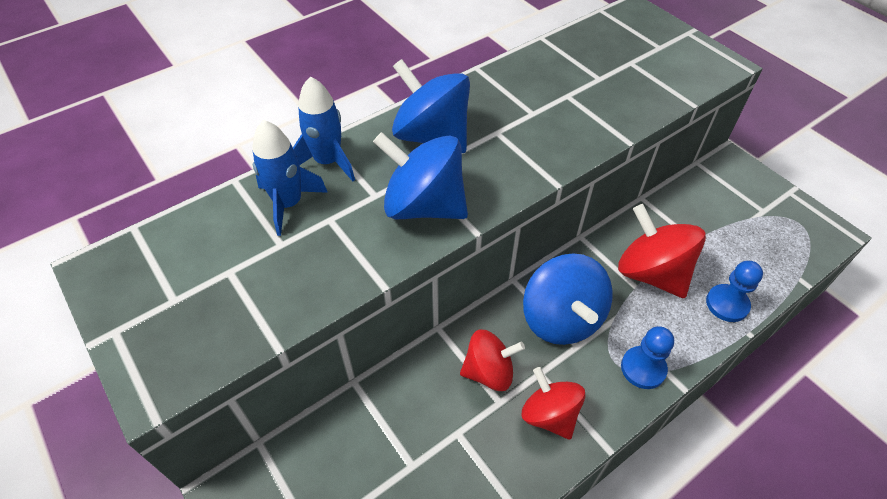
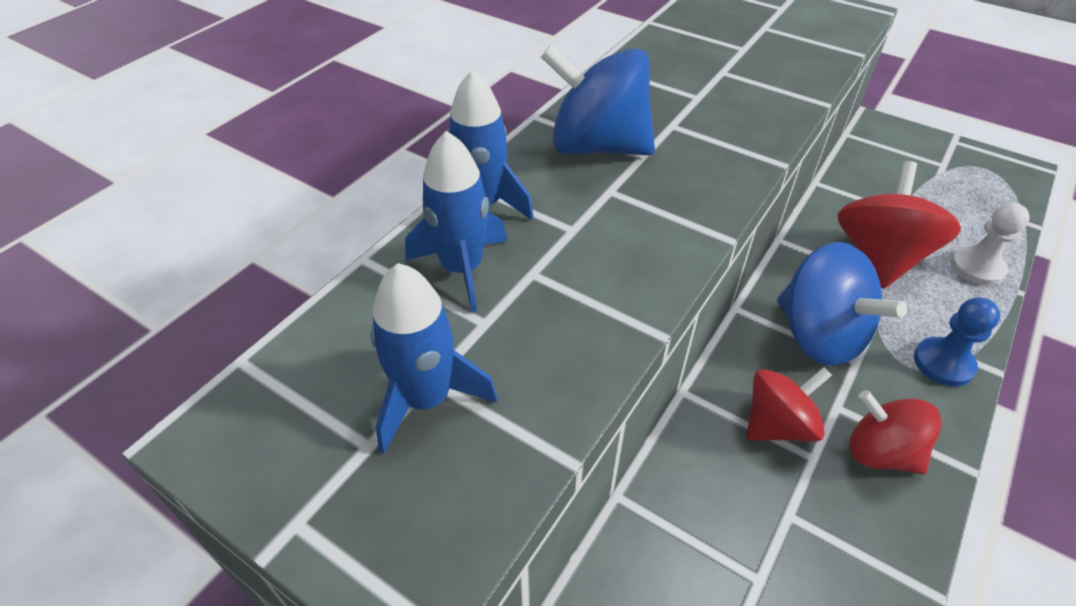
camera: 20 degrees left, 5 degrees down
(220, 282) = (426, 399): none -> blue rocket
(424, 206) = (644, 225): blue spinning top -> none
(651, 273) = (879, 257): red spinning top -> red spinning top turned 75 degrees clockwise
(727, 304) = (977, 267): blue pawn -> white pawn

